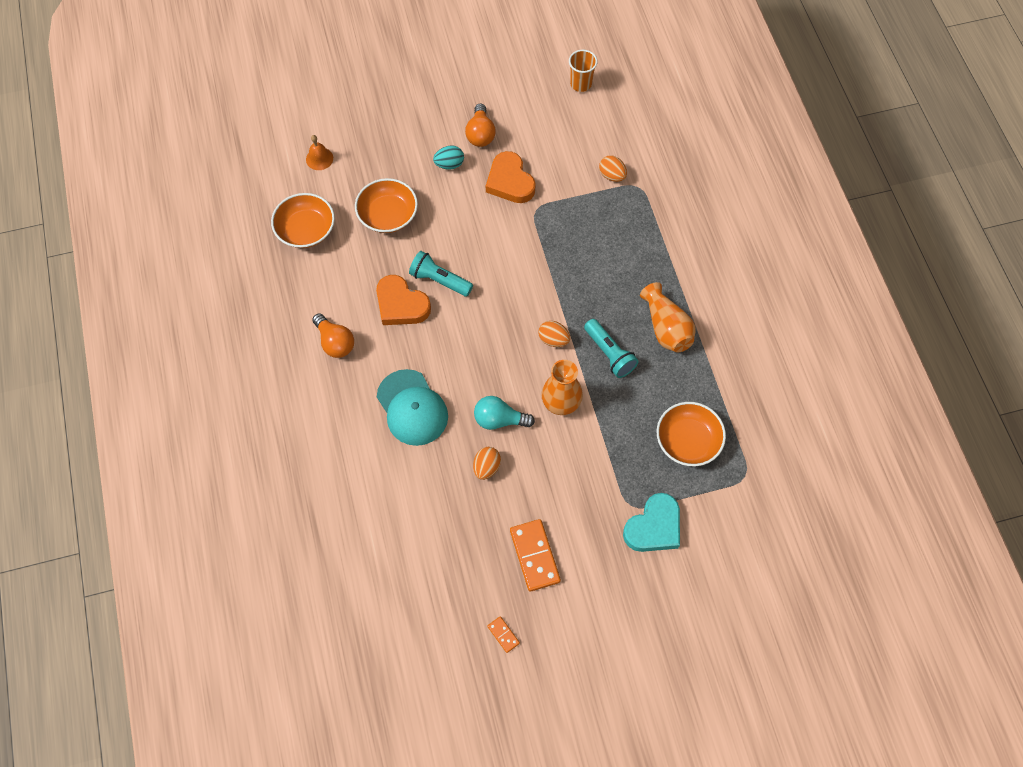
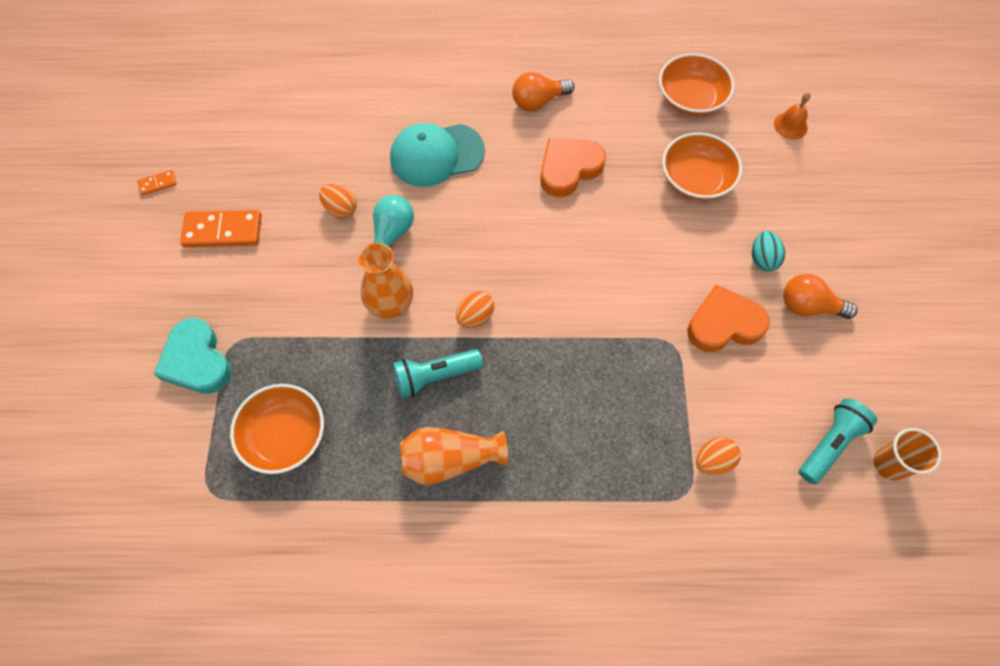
camera: 105 degrees right, 0 degrees up
(439, 280) = (592, 213): turquoise flashlight -> turquoise flashlight (829, 444)

